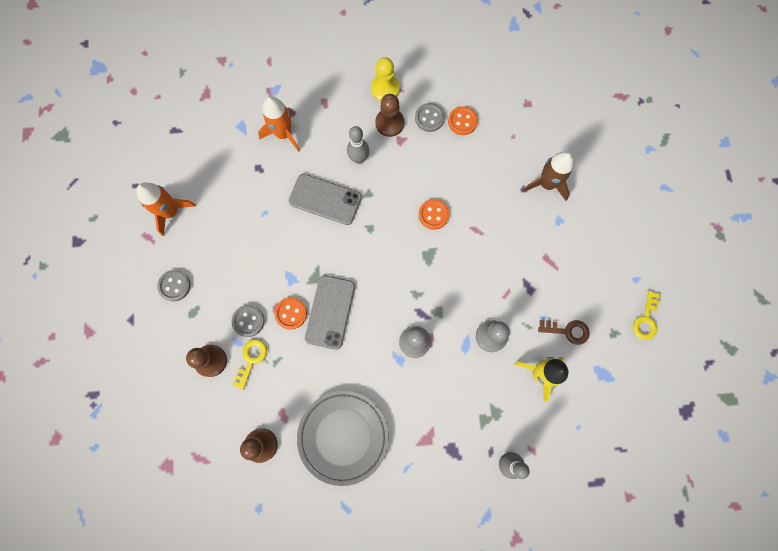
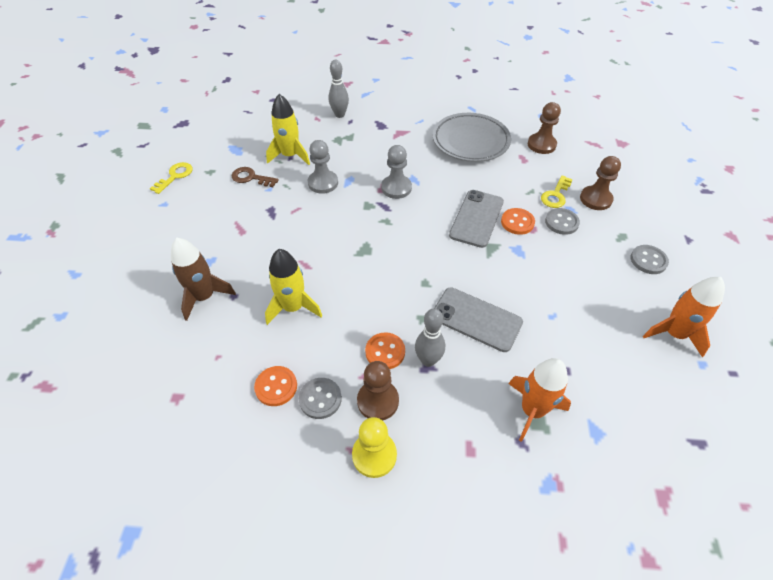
camera: 170 degrees left, 25 degrees down
(433, 215) = (348, 285): orange button -> orange button (385, 352)
(472, 186) = (293, 307): none -> yellow rocket

